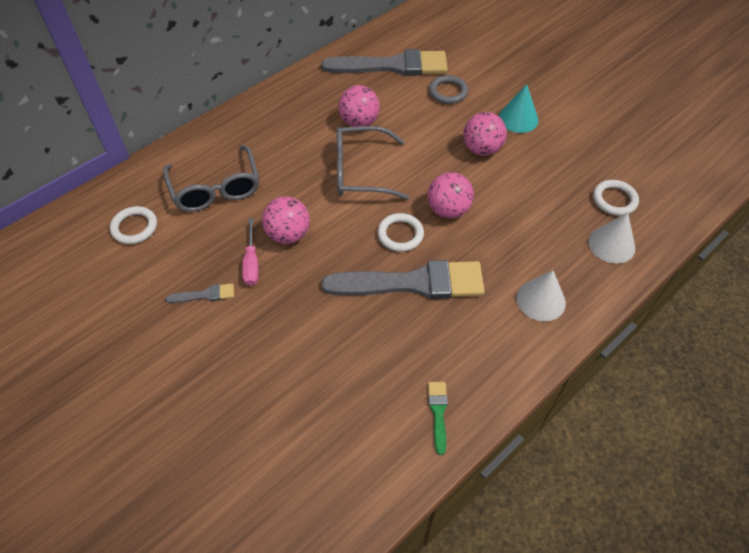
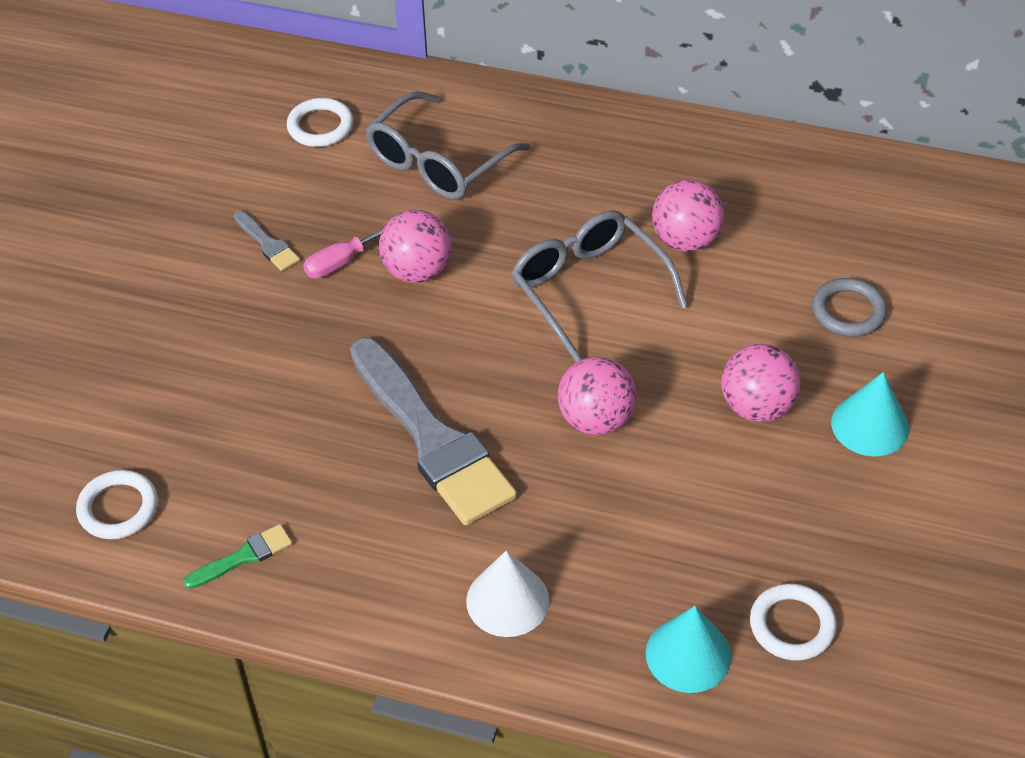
camera: 60 degrees right, 5 degrees down
(392, 66) = (844, 220): grey brush -> none
(400, 234) = (507, 386): white ring -> white ring (118, 508)
(611, 244) = (688, 654): white cone -> turquoise cone

